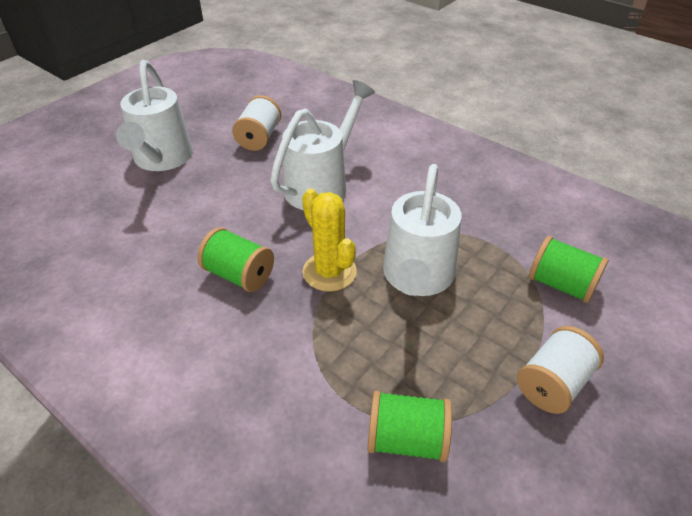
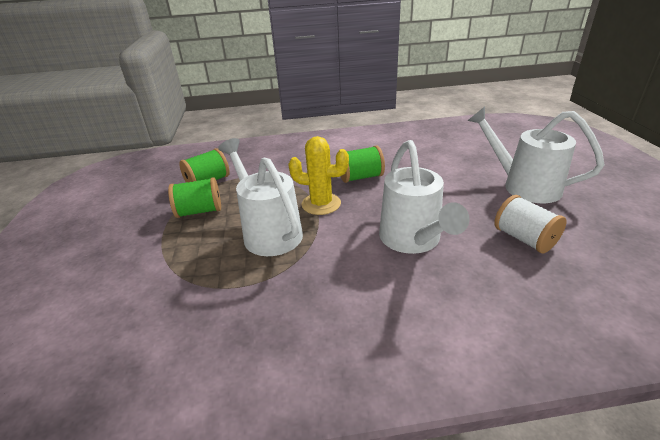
camera: 135 degrees right, 10 degrees down
(553, 383) = (144, 233): white spool -> none
(561, 284) = (161, 290): green spool -> green spool (199, 211)

